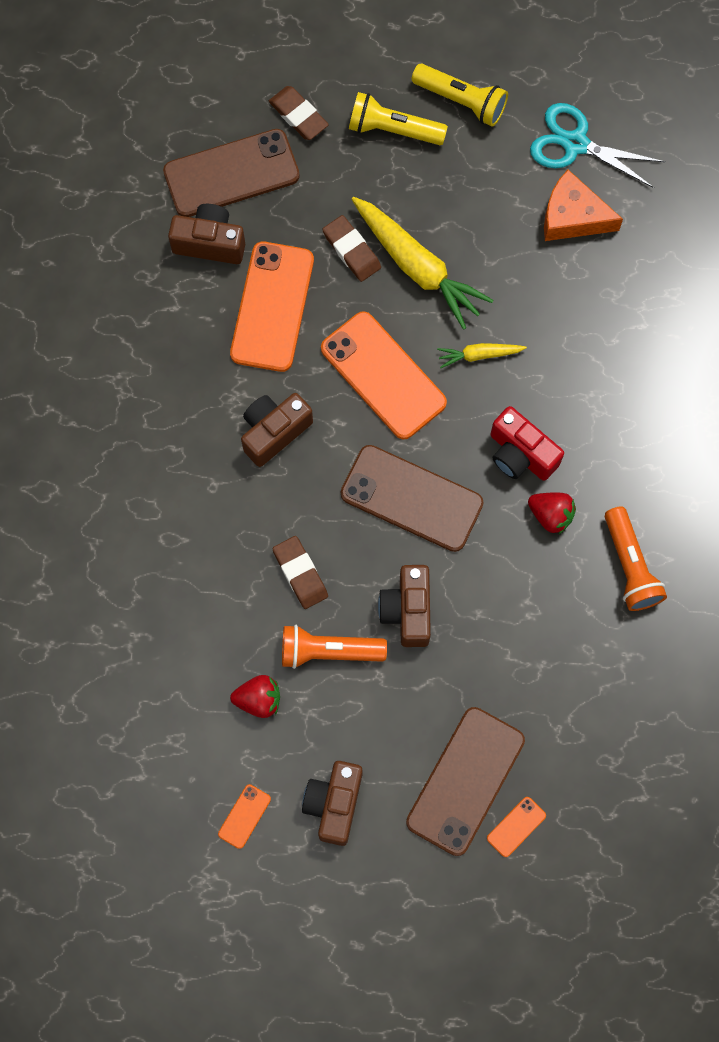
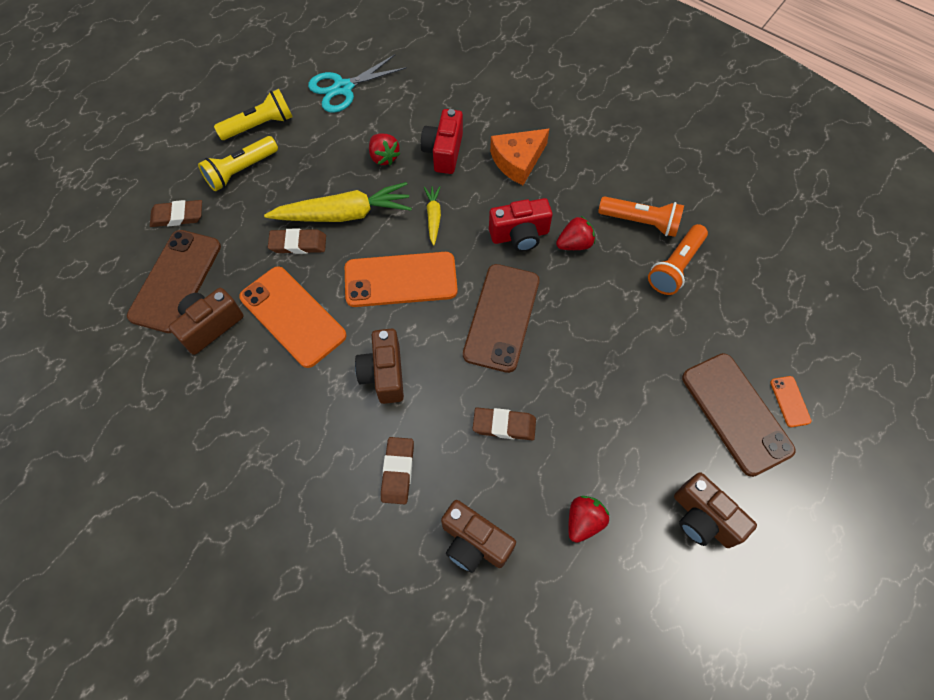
camera: 55 degrees left, 10 degrees down
(192, 510) = (398, 471): none -> brown eraser
(244, 816) = (674, 597): orange phone -> none
(328, 651) = (577, 444): orange flashlight -> orange flashlight (675, 266)
(407, 610) = (582, 371): brown camera -> brown camera (474, 542)
(411, 498) = (502, 317): brown phone -> brown phone turned 45 degrees counterclockwise
(479, 355) = (433, 217): yellow carrot -> yellow carrot turned 150 degrees clockwise
(516, 253) = (384, 157): none -> red strawberry
(569, 308) = (444, 152): none -> red camera
(572, 216) = (387, 116): orange cheese -> orange cheese (518, 161)

